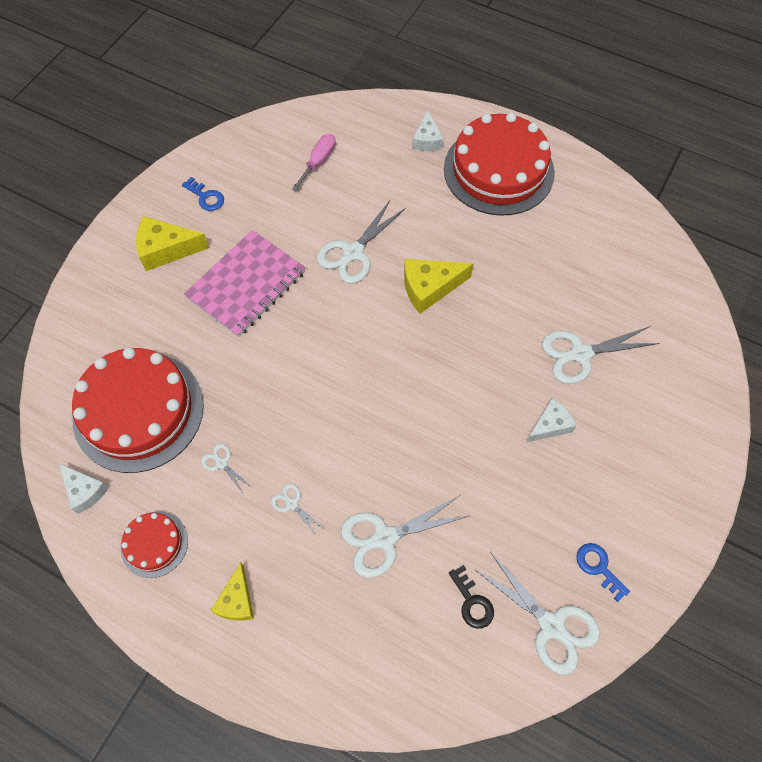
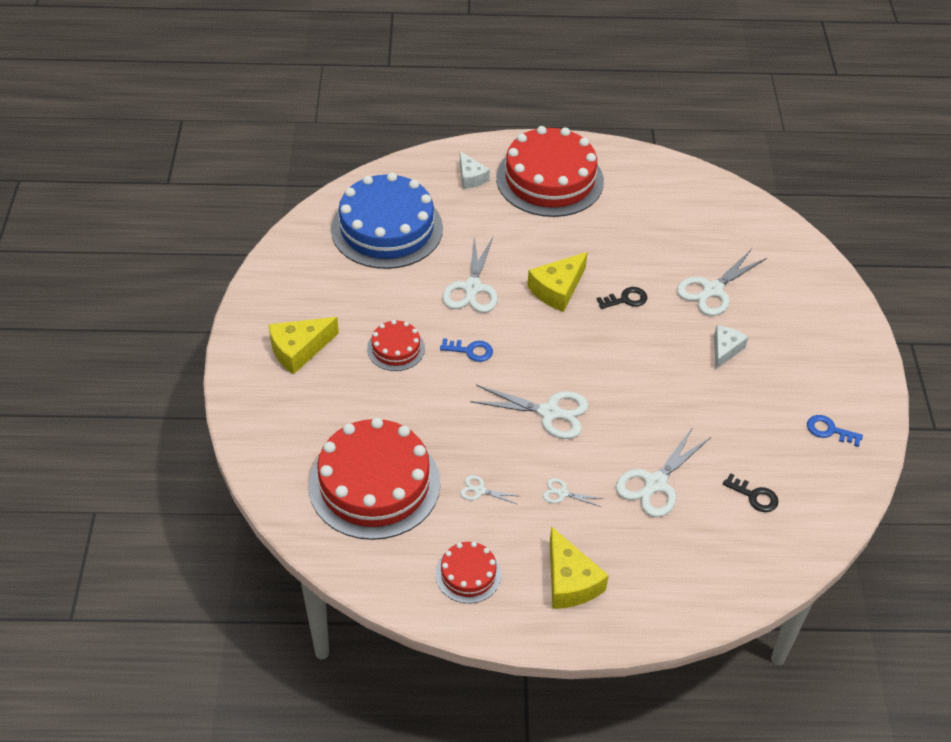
camera: 30 degrees left, 15 degrees down
(85, 491) = (374, 564): white cheese -> none
(206, 197) = (303, 294): blue key -> blue key (471, 351)
(237, 600) = (570, 581): yellow cheese -> yellow cheese, size x1.51
(246, 285) = (396, 349): pink notebook -> red cake
(318, 162) = (387, 228): pink screwdriver -> blue cake
(488, 326) = (626, 299): none -> black key
(551, 625) = (823, 484): white scissors -> white scissors (549, 412)

